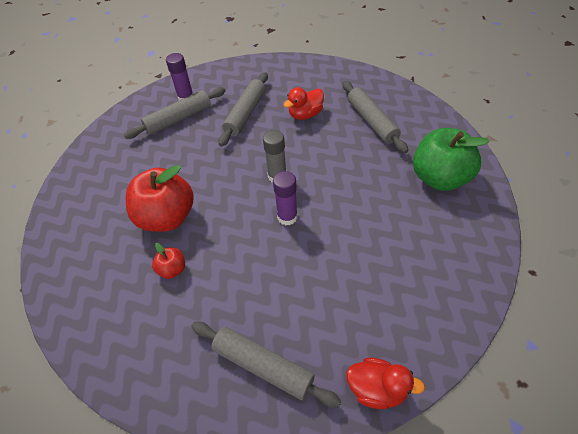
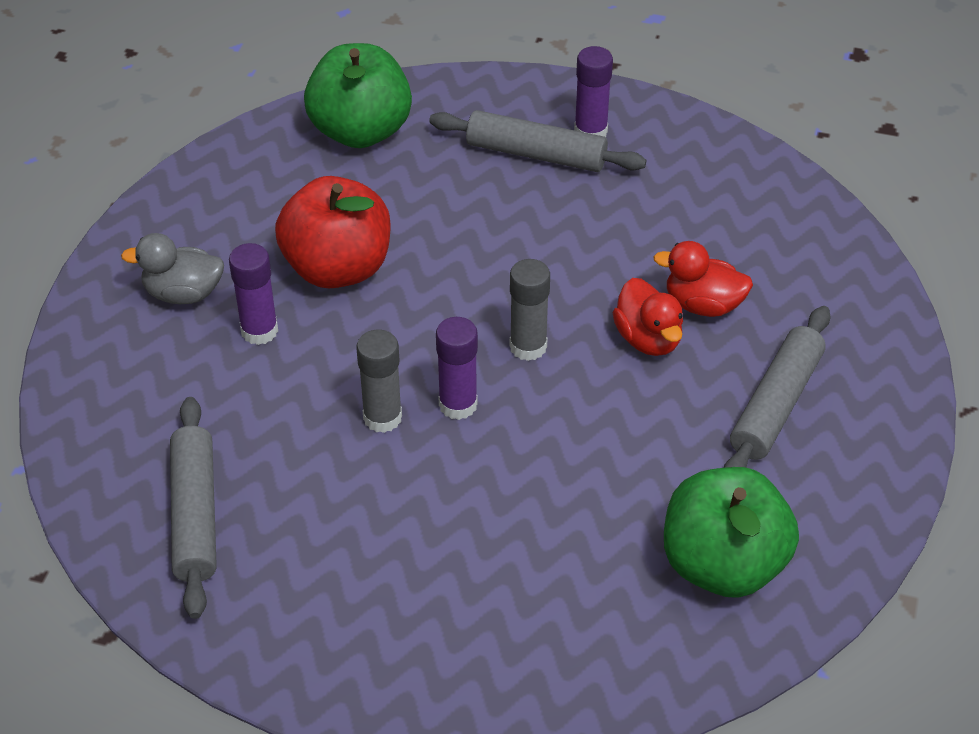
camera: 50 degrees right, 5 degrees down
(98, 165) = (360, 131): none -> green apple
(115, 289) = (183, 293): none -> grey duck
(172, 269) = (259, 331): red apple -> purple glue stick
(245, 113) = (628, 227): grey rolling pin -> none
(270, 249) = (382, 417): none -> grey glue stick
(377, 389) = (255, 657): red duck -> red duck (648, 339)

